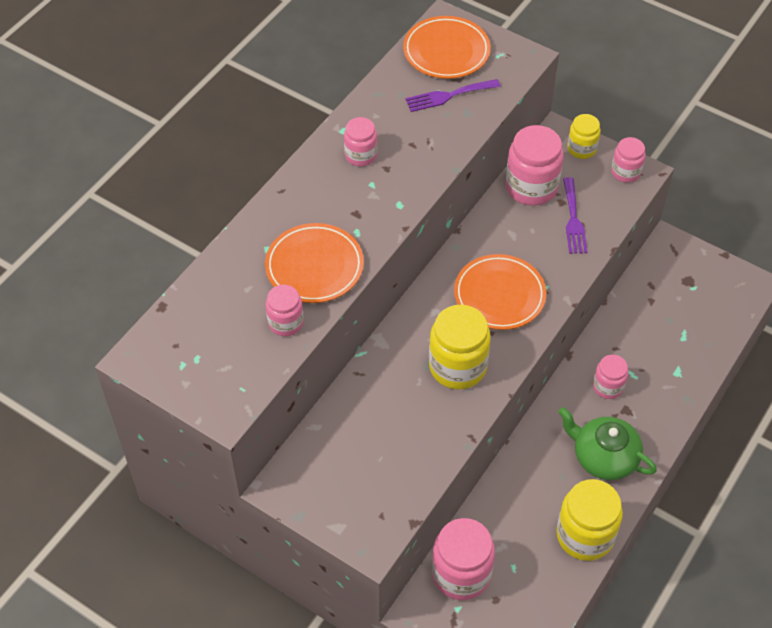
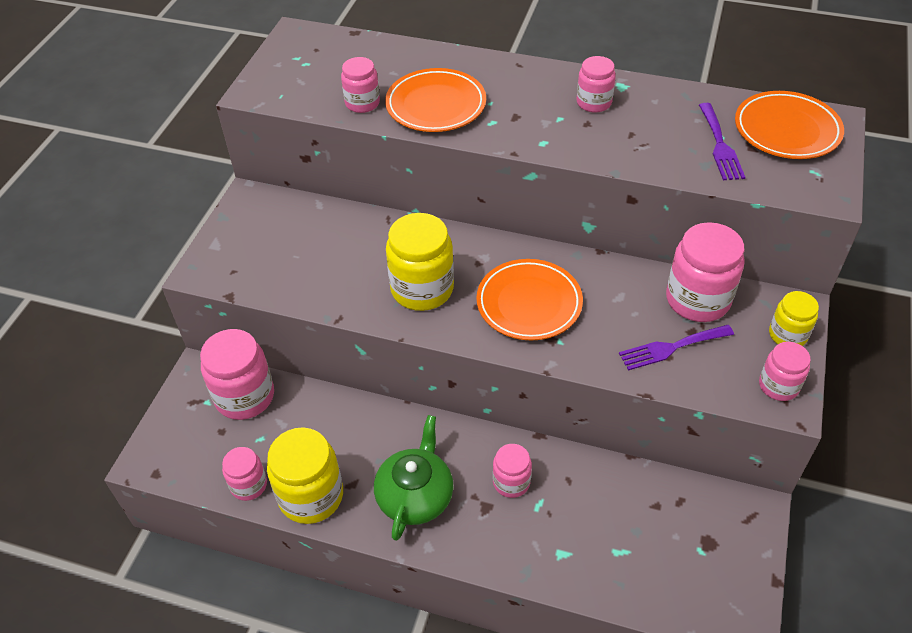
camera: 75 degrees right, 5 degrees down
(448, 96) = (720, 145): purple fork -> purple fork turned 150 degrees counterclockwise
(561, 584) = (249, 485): none -> pink jar

